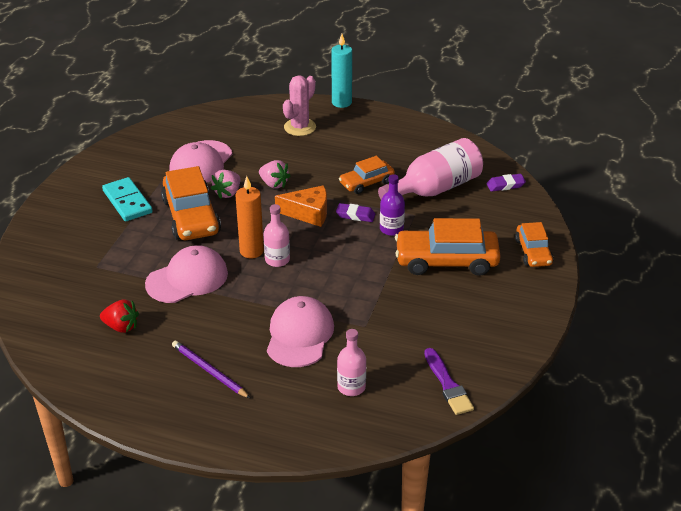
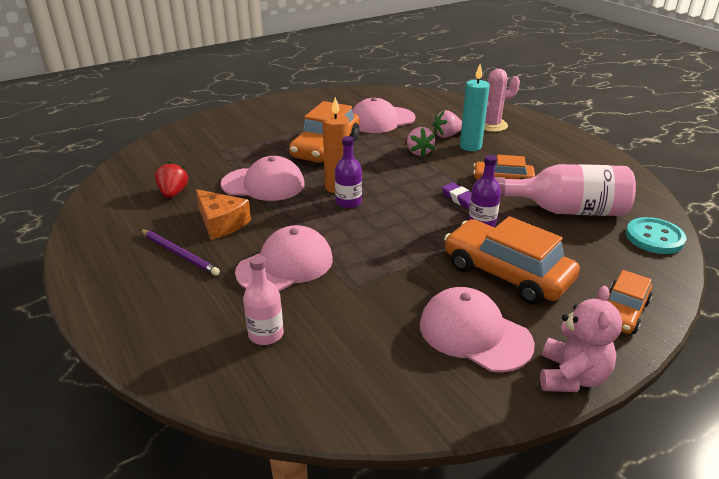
camera: 40 degrees right, 5 degrees down
(121, 327) = (173, 193): red strawberry -> red strawberry turned 150 degrees counterclockwise
(127, 202) = (296, 123): turquoise domino -> none
(209, 371) = (179, 254): purple pencil -> purple pencil turned 135 degrees clockwise
(228, 193) = (374, 144): pink strawberry -> pink strawberry (447, 135)
(277, 260) = (348, 202): pink bottle -> purple bottle
(308, 213) = (420, 181): orange cheese -> orange cheese (221, 223)
(341, 102) = (550, 122): turquoise candle -> turquoise candle (470, 147)
(447, 385) = (360, 392): purple brush -> none
(470, 313) = (474, 334): none -> pink cap
(505, 185) = (654, 237): purple eraser -> turquoise button
(543, 309) = (571, 376): none -> pink teddy bear

